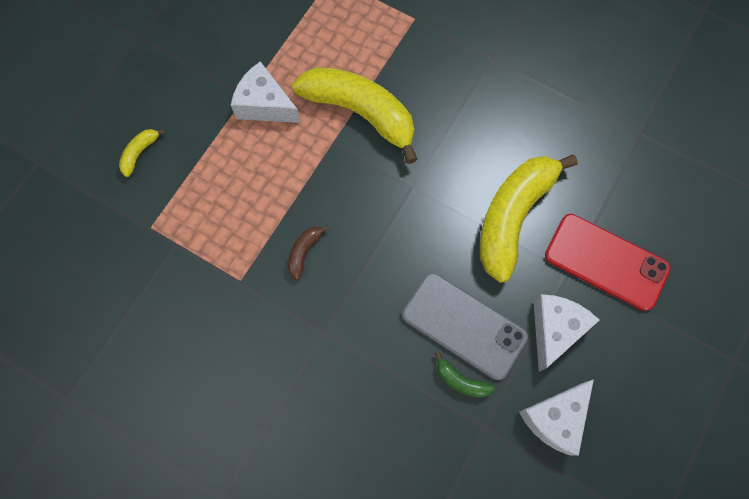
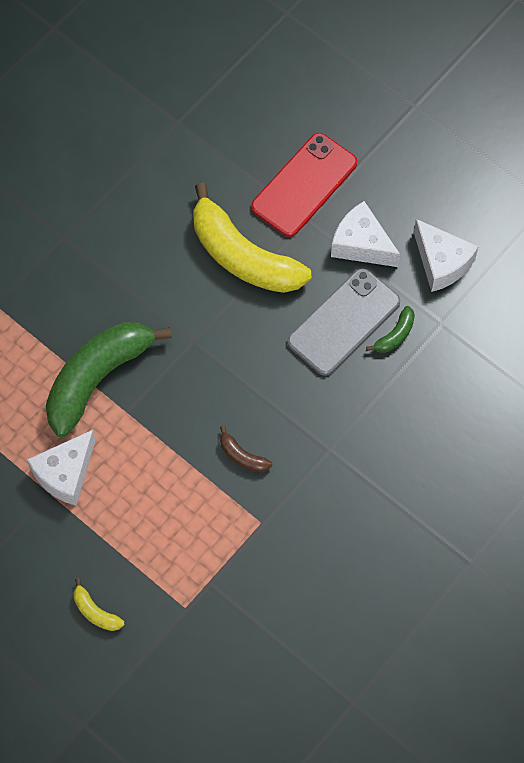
camera: 80 degrees left, 5 degrees down
(361, 113) = (98, 378): yellow banana -> green banana

